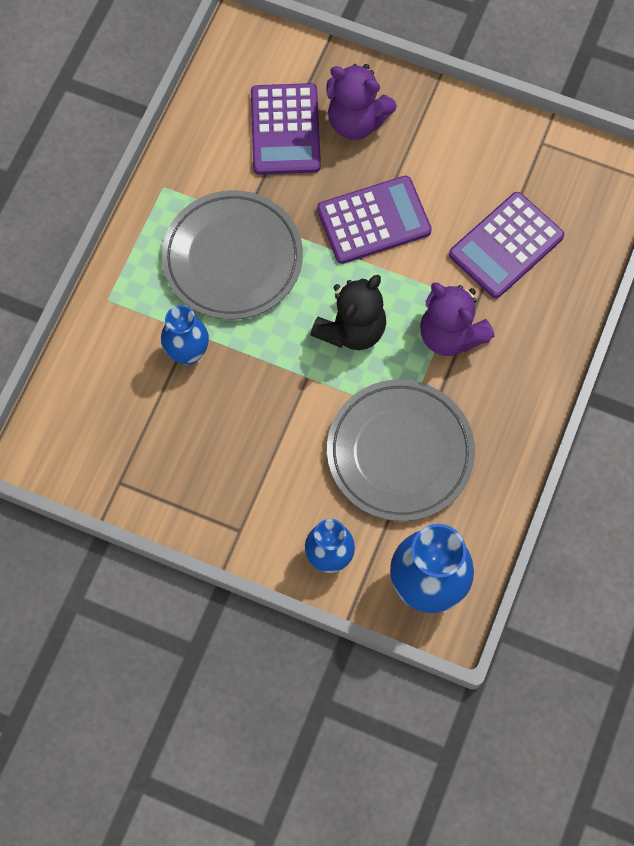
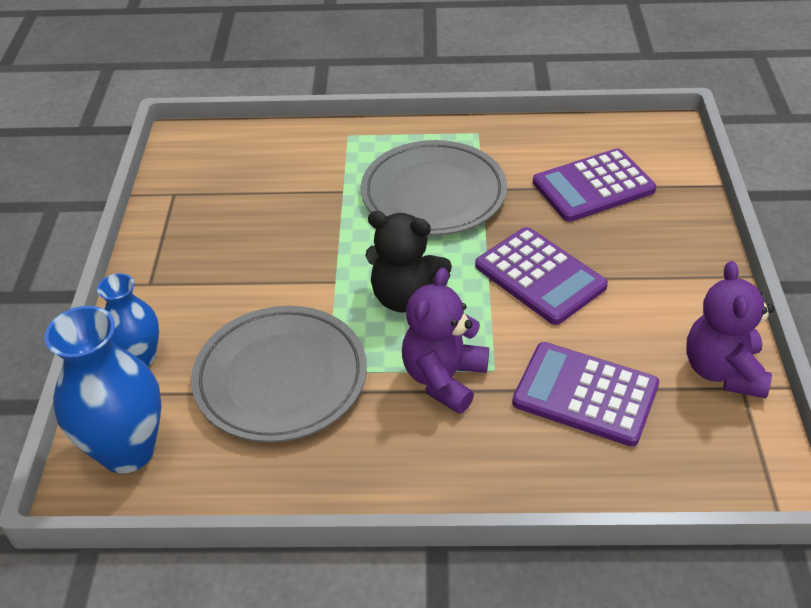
camera: 70 degrees right, 25 degrees down
(188, 353) = (321, 196): blue vase -> none
(356, 121) = (642, 230): purple teddy bear -> purple teddy bear (723, 371)

